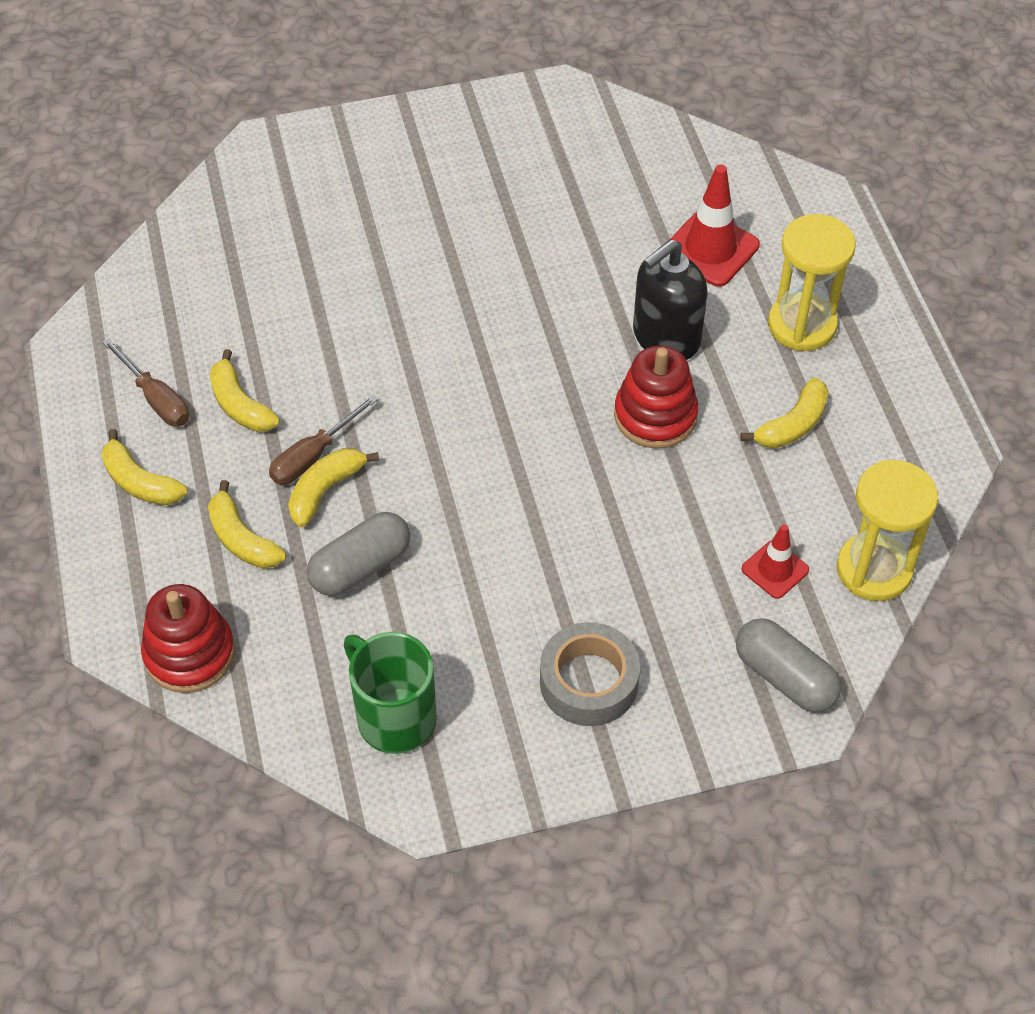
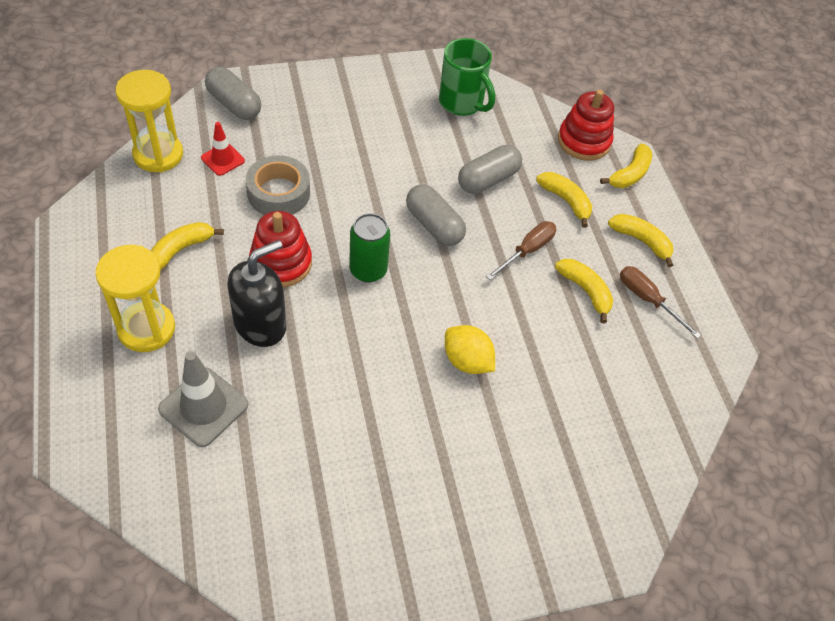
camera: 175 degrees right, 0 degrees up
(325, 490) = (516, 227): yellow banana -> yellow banana (630, 174)
(407, 311) = (467, 361): none -> yellow lemon
(446, 485) = (434, 225): none -> grey capsule
(537, 414) = (368, 270): none -> green can
(589, 682) = (350, 111): grey tape -> grey tape (278, 193)
(710, 249) = (203, 407): red traffic cone -> grey traffic cone

